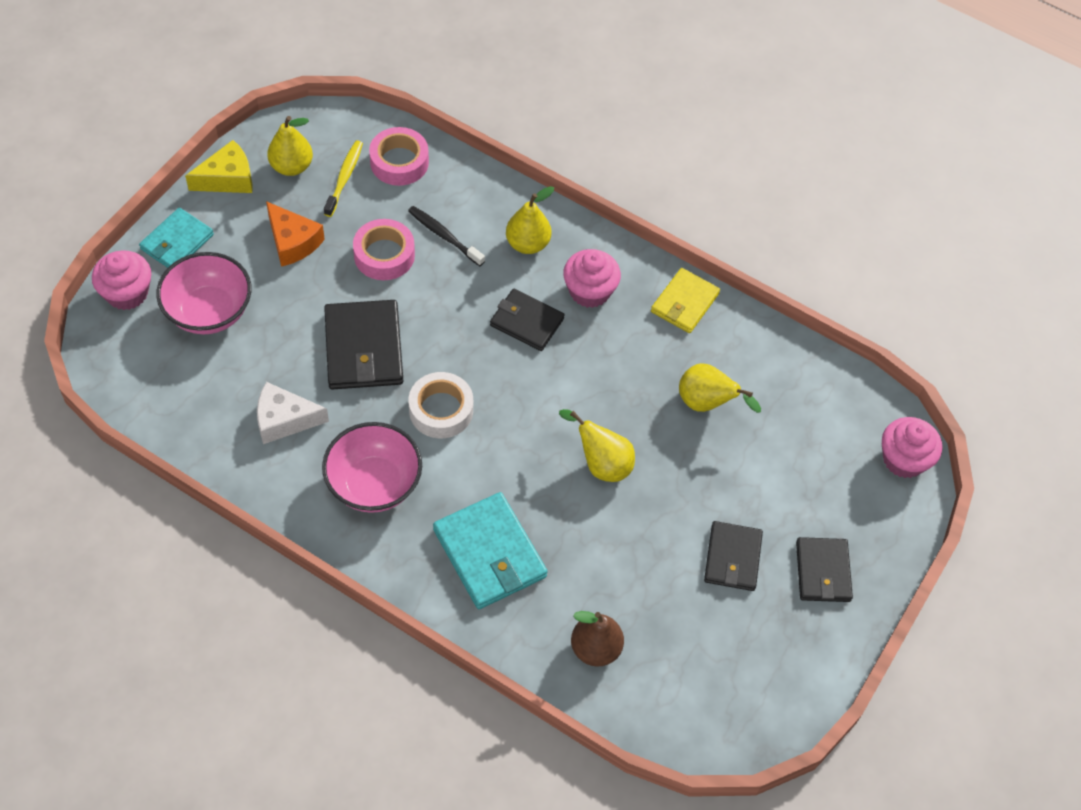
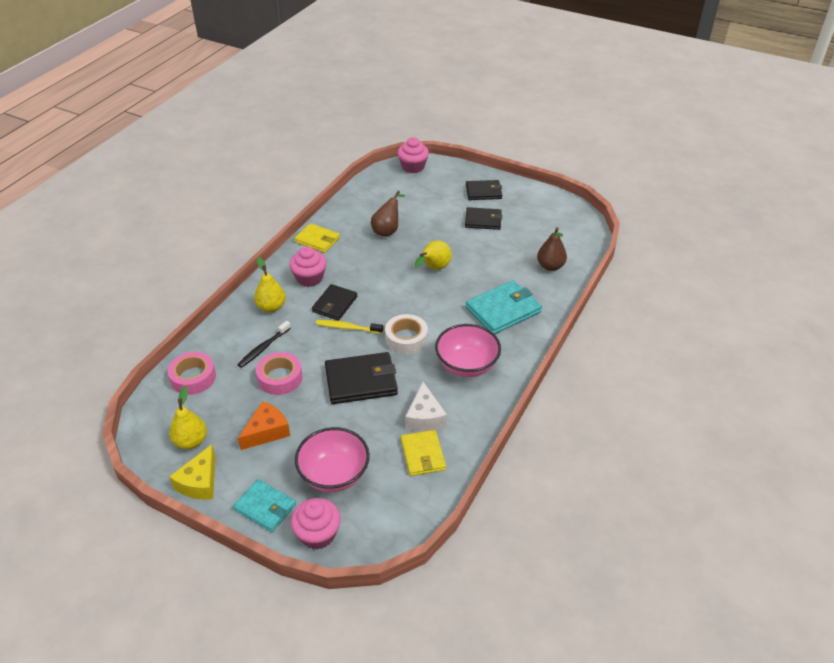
camera: 90 degrees left, 15 degrees down
(220, 411) = (423, 455): none -> yellow wallet
(227, 178) = (199, 482): yellow cheese -> yellow cheese turned 135 degrees counterclockwise
(344, 178) = (206, 407): yellow toothbrush -> yellow toothbrush (347, 328)
(707, 404) = (387, 230): yellow pear -> brown pear

